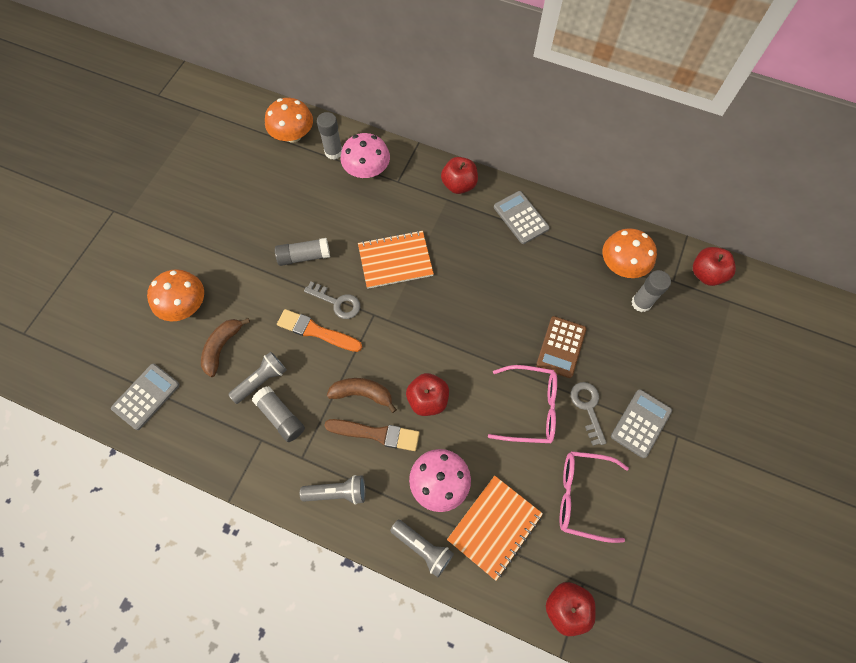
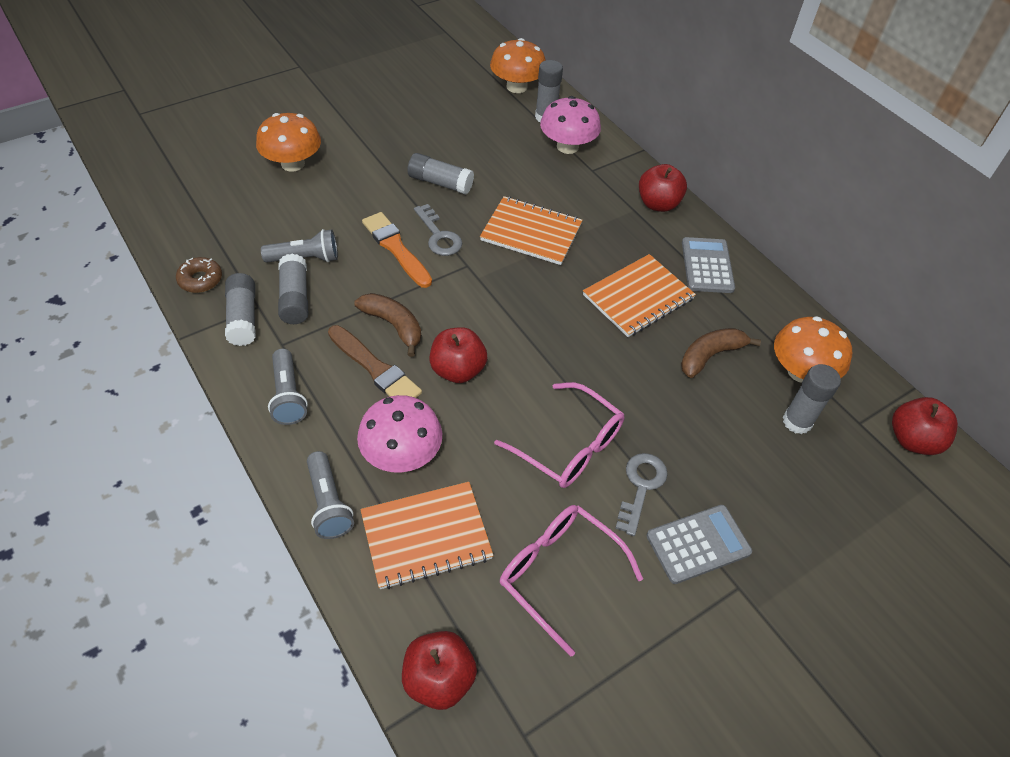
camera: 30 degrees right, 15 degrees down
(146, 396) = (190, 213): grey calculator -> none
(203, 446) = (200, 280): none -> brown donut
(222, 347) = (294, 212): brown banana -> brown banana (710, 356)
(258, 455) = (243, 318): none -> grey glue stick
(337, 492) = (288, 395): grey flashlight -> grey flashlight turned 45 degrees clockwise
(496, 270) = (638, 297): none -> orange notebook
(561, 347) = (656, 408): brown calculator -> none

